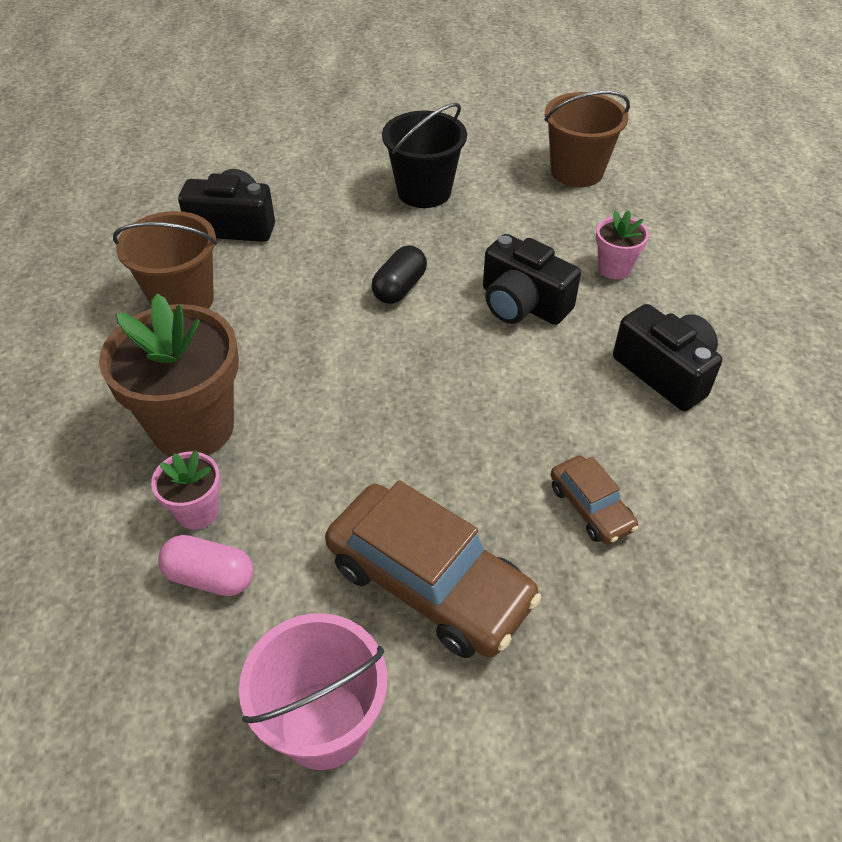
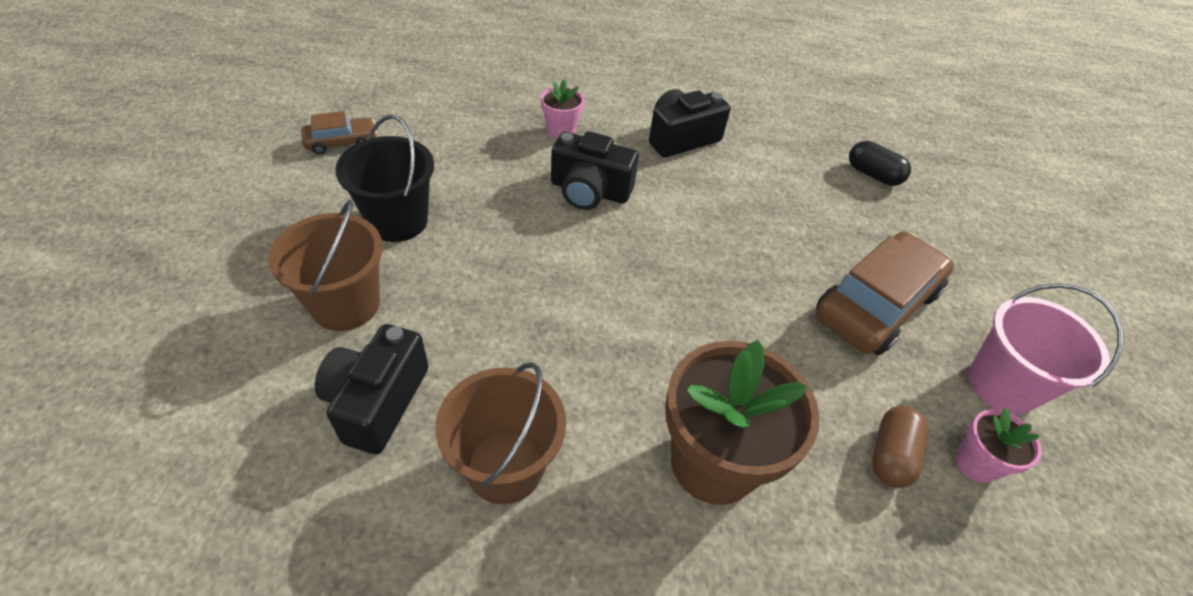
camera: 85 degrees left, 0 degrees up
(197, 511) = (820, 463): pink flower pot -> pink flower pot (975, 463)
(210, 577) = (891, 455): pink capsule -> brown capsule
(399, 288) = (544, 266): black capsule -> black capsule (873, 175)
(522, 304) = (589, 191): black camera -> black camera turned 60 degrees clockwise
(577, 171) = (421, 117): brown bucket -> brown bucket (346, 304)
(590, 507) = (804, 206): brown car -> brown car (341, 142)

